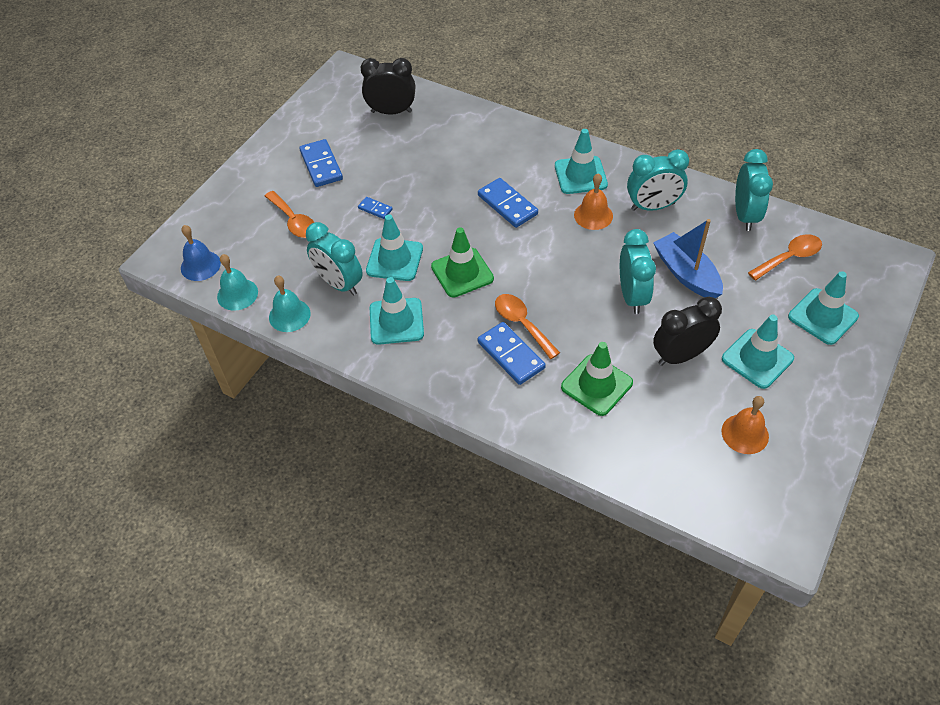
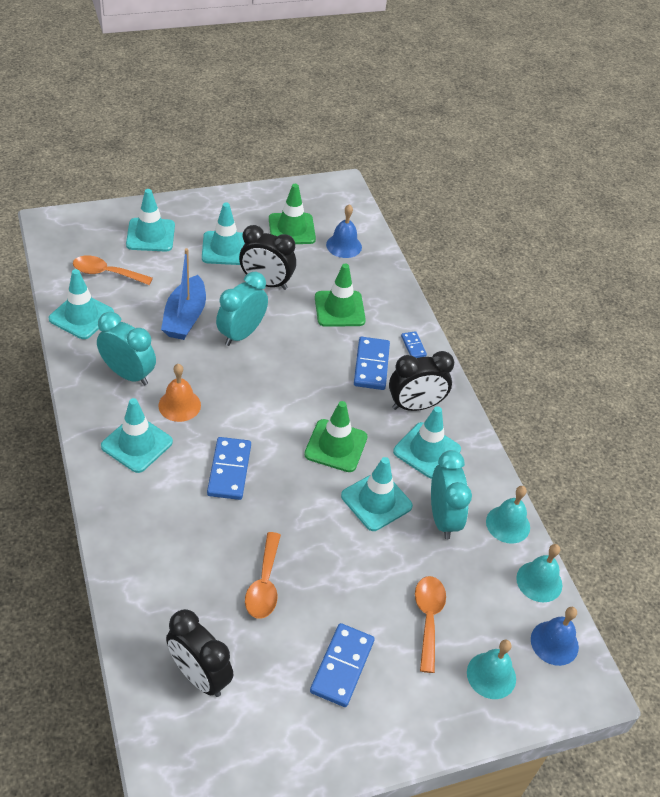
camera: 145 degrees left, 5 degrees down
(229, 221) = (491, 675): none -> turquoise bell
(375, 209) = (342, 565): blue domino -> blue domino (413, 346)
(441, 349) = (415, 406): none -> black clock
(522, 324) = (338, 377): orange spoon -> orange spoon (264, 584)
(681, 459) = (344, 245): none -> blue bell
(745, 215) = (81, 316): turquoise clock -> turquoise traffic cone
(745, 433) = (291, 229): orange bell -> green traffic cone

